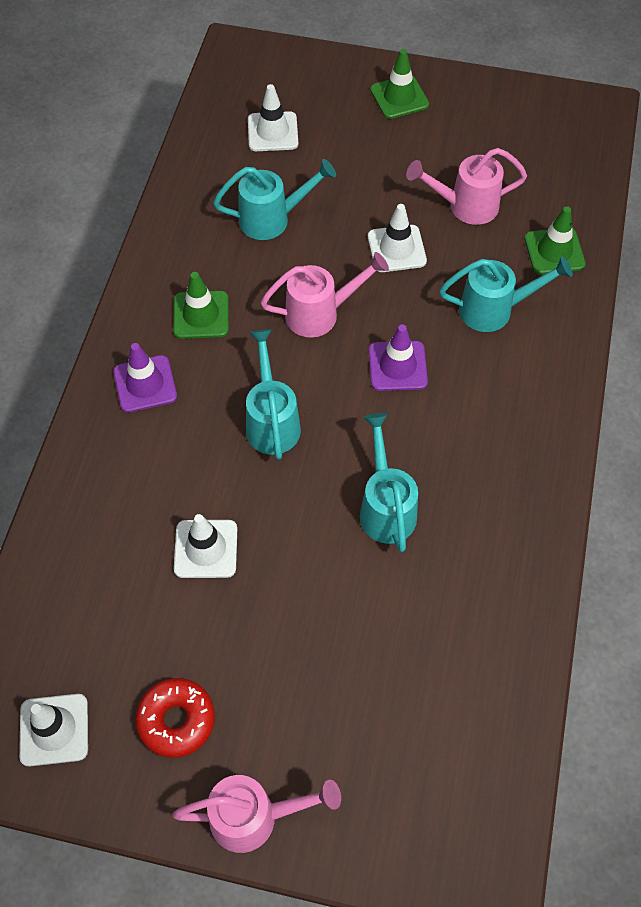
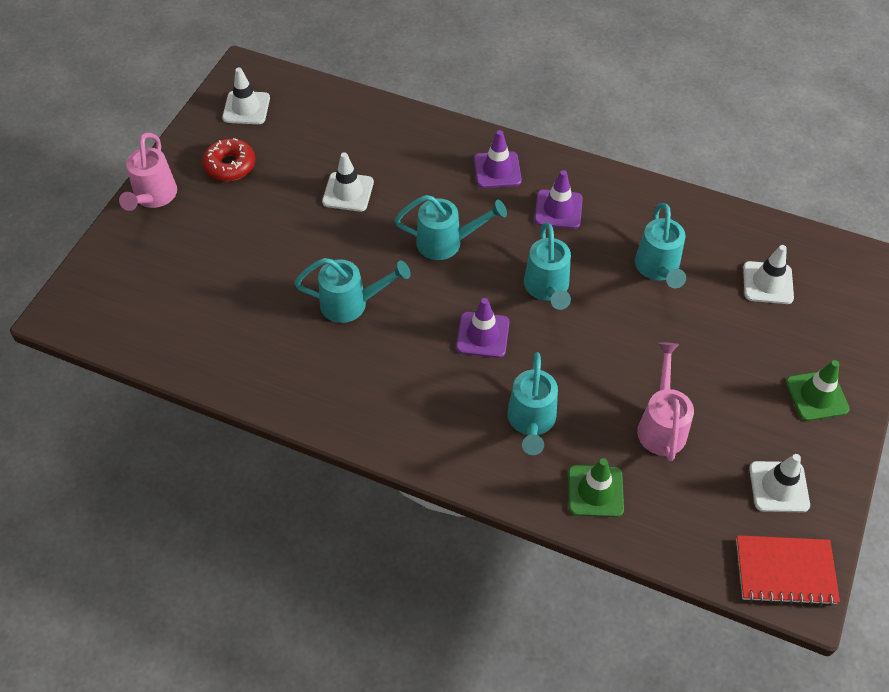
camera: 100 degrees right, 5 degrees down
(201, 315) = (558, 209): green traffic cone -> purple traffic cone
(320, 314) = (547, 289): pink watering can -> turquoise watering can
(396, 249) = (613, 357): white traffic cone -> white traffic cone (779, 487)
(584, 118) = (785, 571): none -> red notebook

